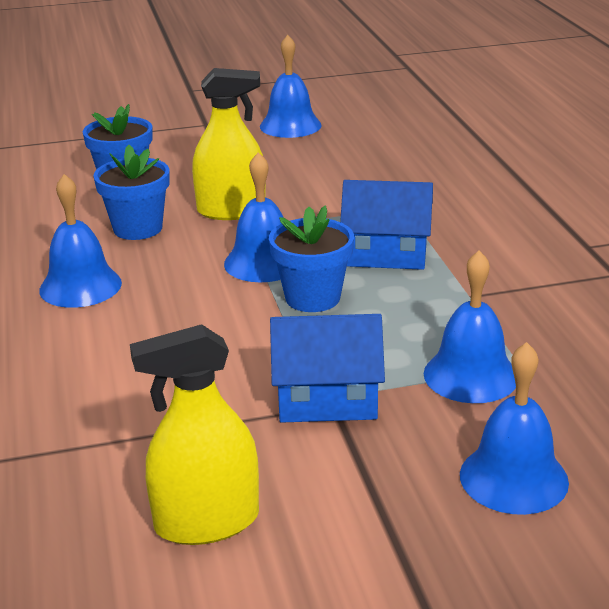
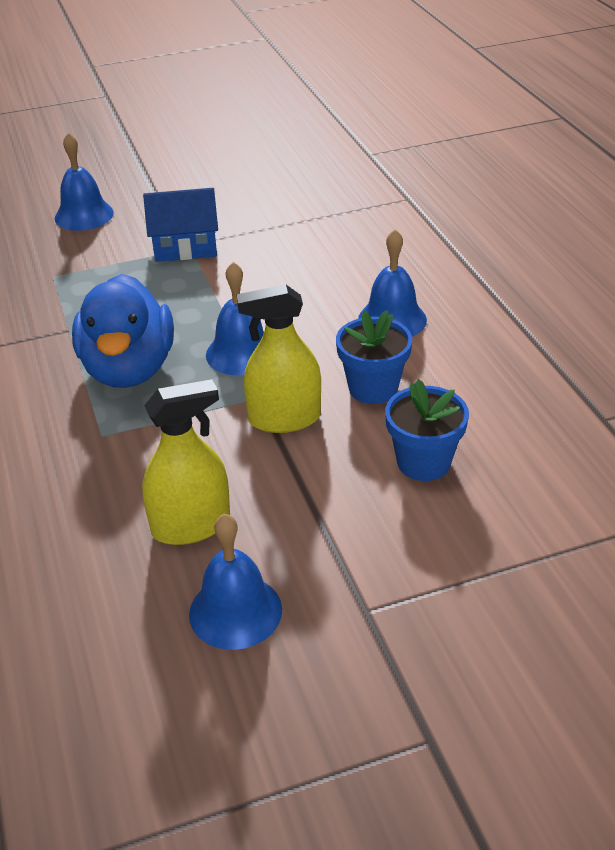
camera: 175 degrees right, 10 degrees up
(207, 522) = (247, 188): yellow spray bottle -> yellow spray bottle (191, 525)
(312, 298) = (196, 320): blue flower pot -> none
(386, 254) = (129, 369): blue house -> blue duck
(471, 375) = (88, 267): blue bell -> none

